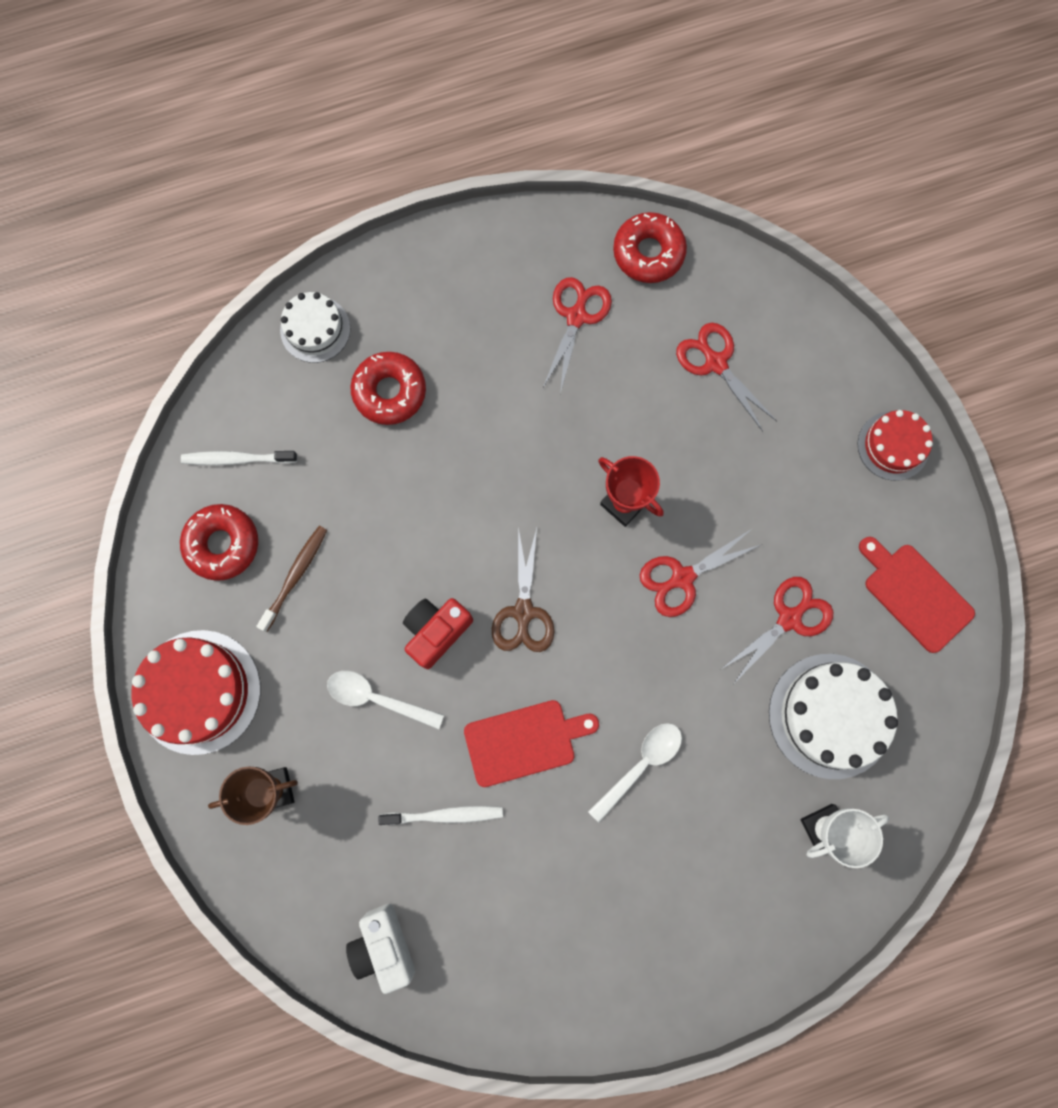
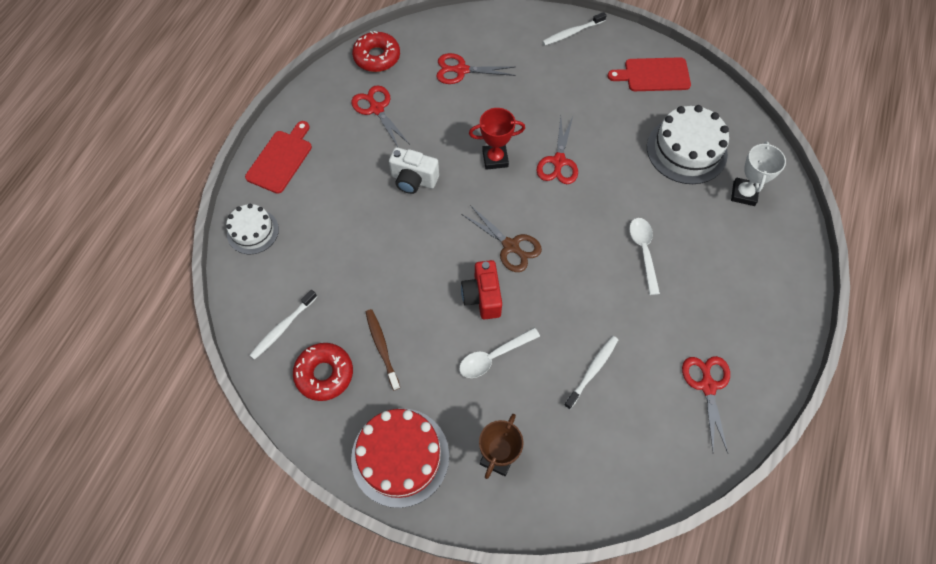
camera: 50 degrees left, 15 degrees down
(384, 945) = (644, 463): white camera -> white camera (413, 180)
(389, 392) = (326, 221): red donut -> none
(524, 741) = (583, 298): red cutting board -> red cutting board (281, 159)
(789, 619) = (621, 132): red scissors -> red scissors (707, 386)
(893, 446) = (572, 33): red cake -> white toothbrush

